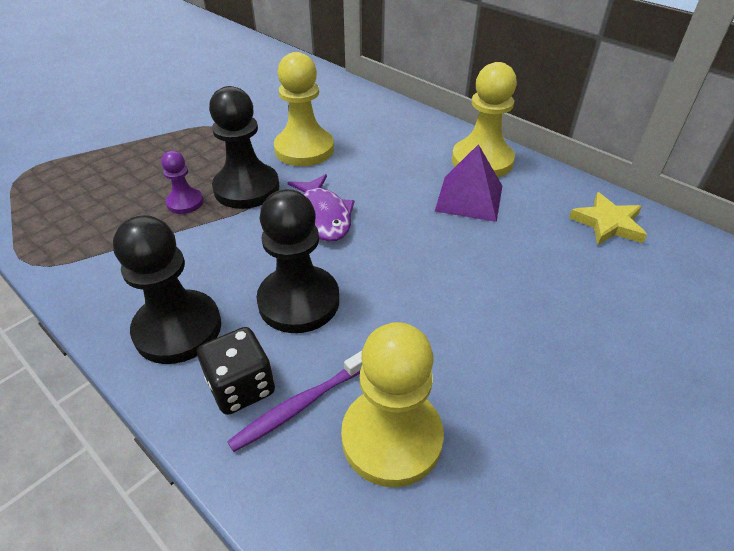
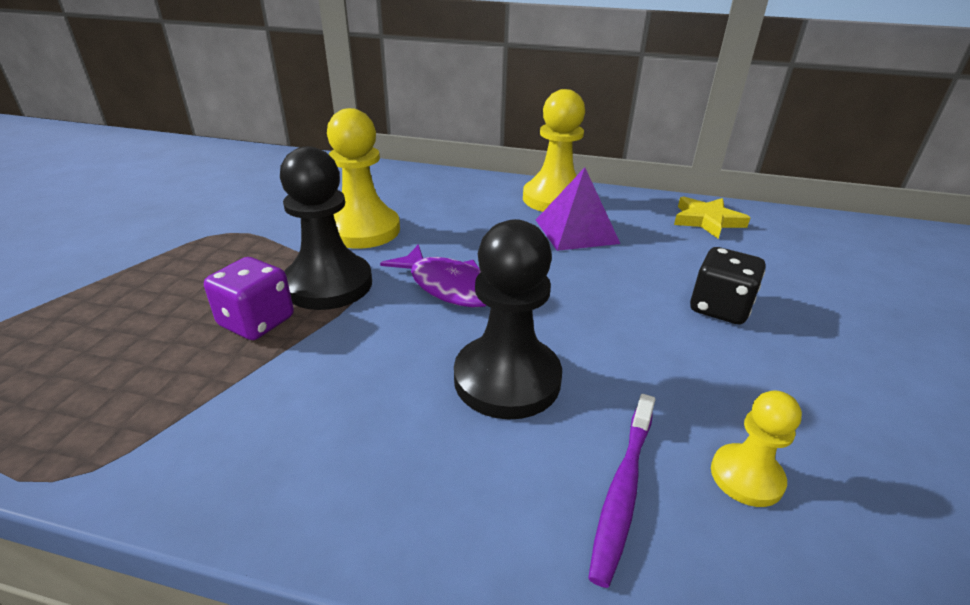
camera: 30 degrees left, 10 degrees down
(178, 329) = (383, 471): black pawn -> none
(185, 202) = (257, 322): purple pawn -> purple dice
(241, 387) = (535, 503): black dice -> black dice (719, 308)
(391, 437) = (746, 477): yellow pawn -> yellow pawn, size x0.54

